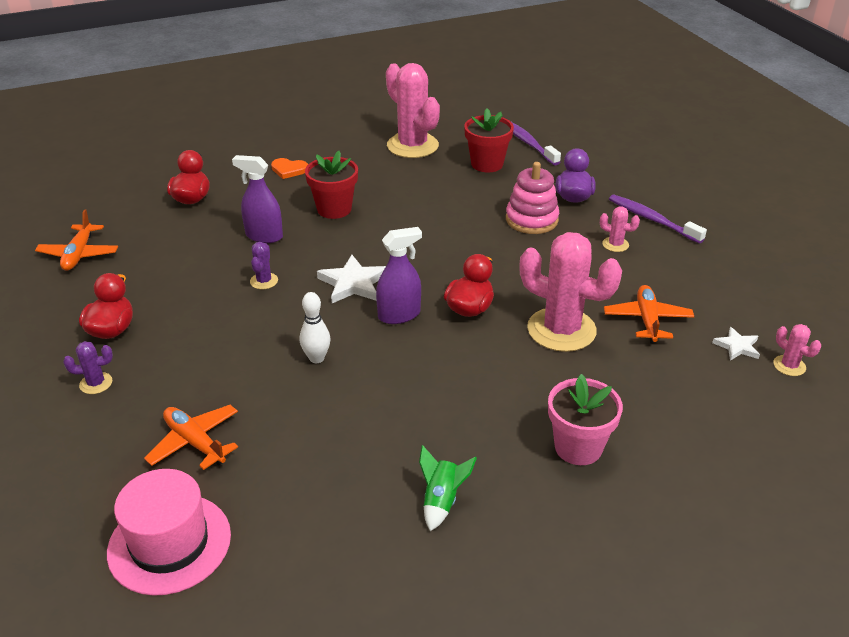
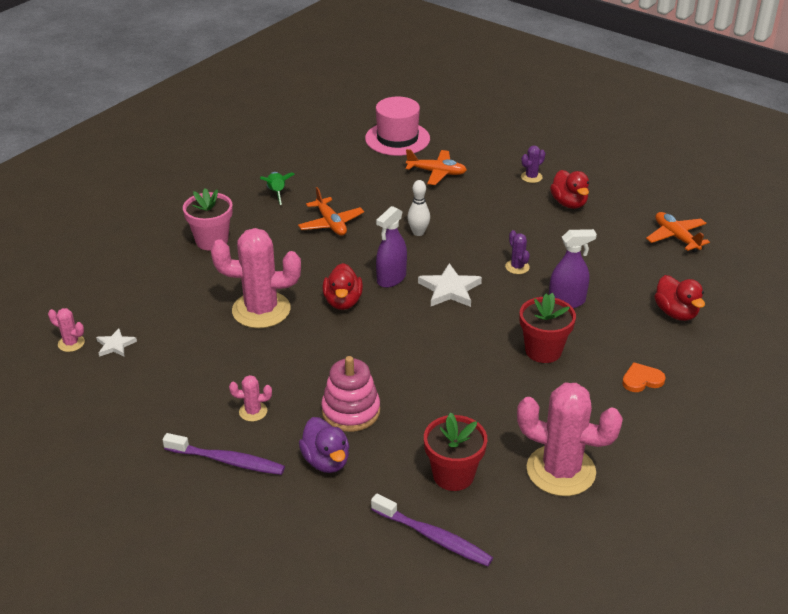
camera: 150 degrees right, 0 degrees up
(647, 320) = (195, 342): orange plane -> orange plane (331, 223)

